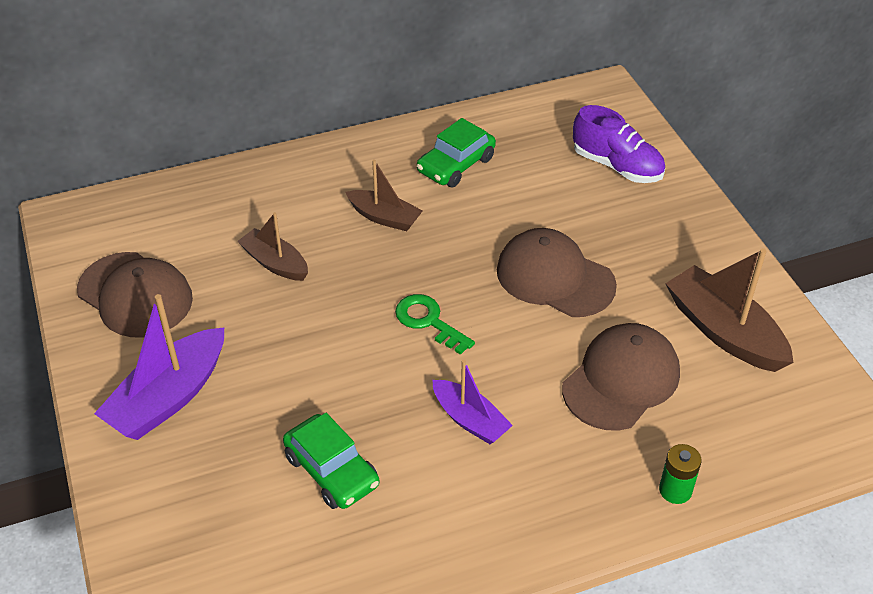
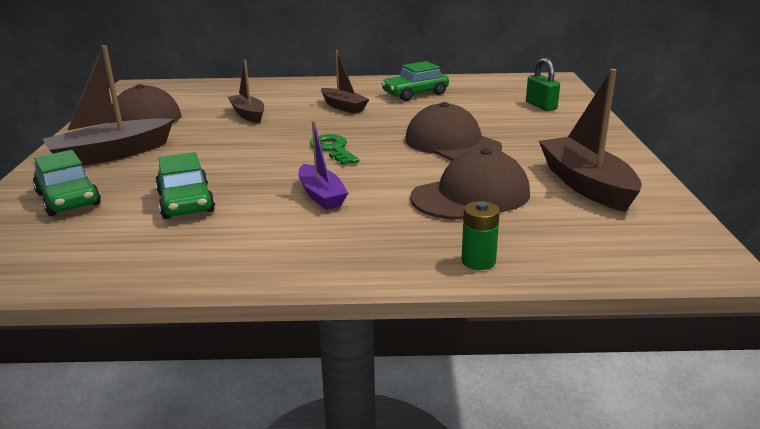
camera: 20 degrees right, 20 degrees down
(169, 397) = (111, 154): purple boat -> brown boat
(193, 500) = (68, 199): none -> green car
(617, 166) = (541, 106): purple shoe -> green padlock

